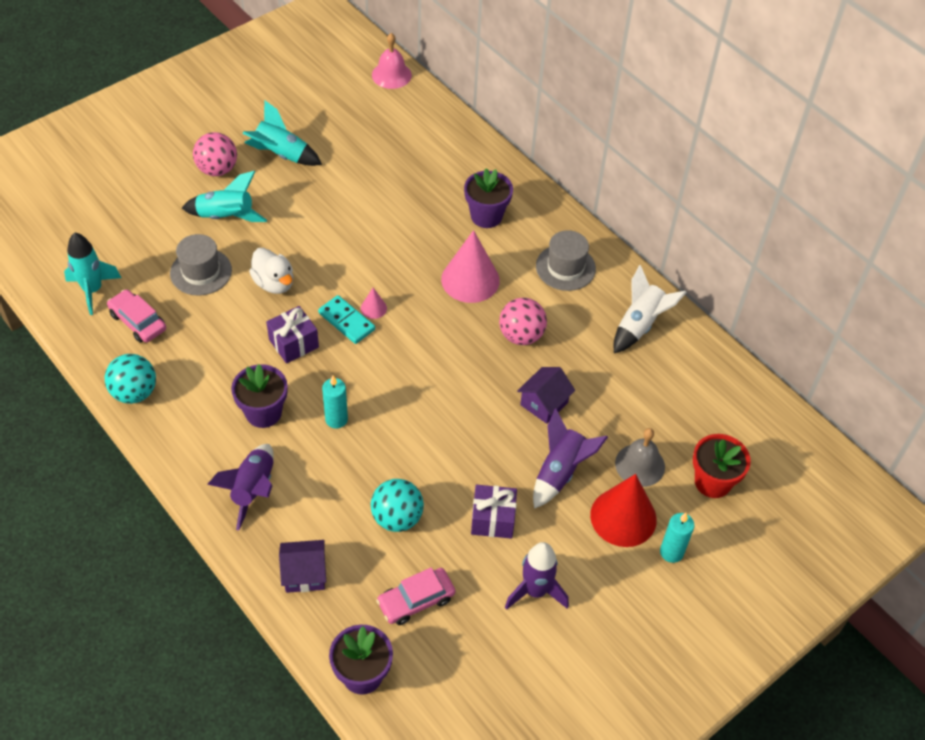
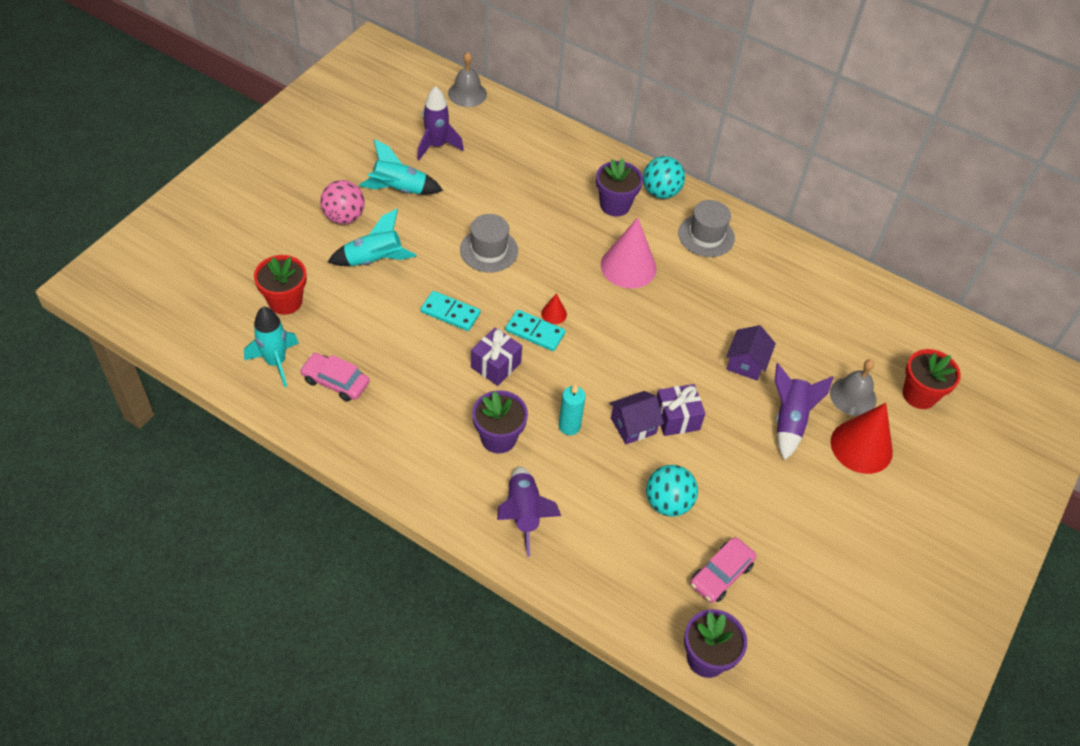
camera: 20 degrees left, 0 degrees up
(127, 236) = (285, 301): none -> red flower pot
(134, 392) = (365, 451): turquoise ball -> turquoise ball (660, 192)
(201, 272) = (374, 319): grey hat -> grey hat (489, 250)
(274, 283) = (450, 313): white duck -> turquoise domino
(304, 574) = (609, 580): purple house -> purple house (633, 426)
(373, 308) = (554, 314): pink cone -> red cone
(391, 75) = (467, 93): pink bell -> grey bell
(493, 519) = (752, 480): purple gift -> purple gift (676, 418)
(521, 335) = (697, 306): pink ball -> none
(535, 591) = (820, 535): purple rocket -> purple rocket (436, 146)
(640, 325) = (793, 272): white rocket -> none
(671, 552) = (915, 466): turquoise candle -> none

